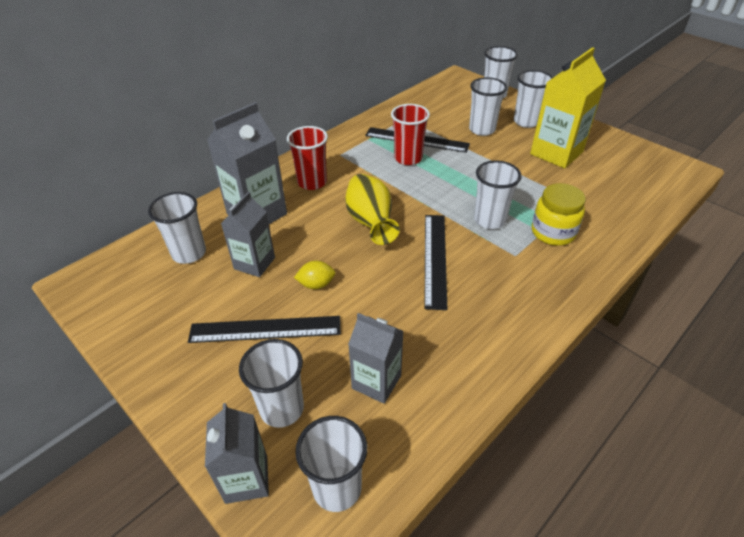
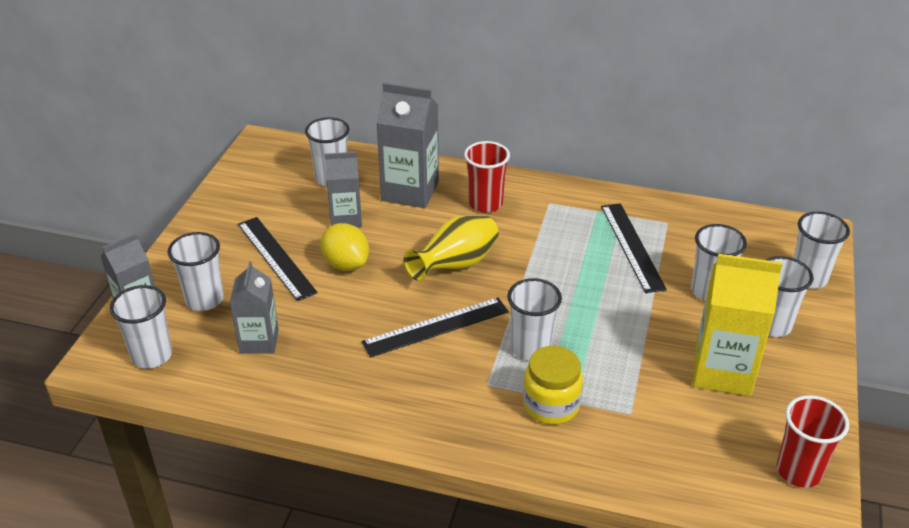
camera: 60 degrees right, 5 degrees down
(316, 284) = (346, 264): yellow lemon -> yellow lemon, size x1.59
(408, 158) = (589, 252): red cup -> red cup (799, 471)

